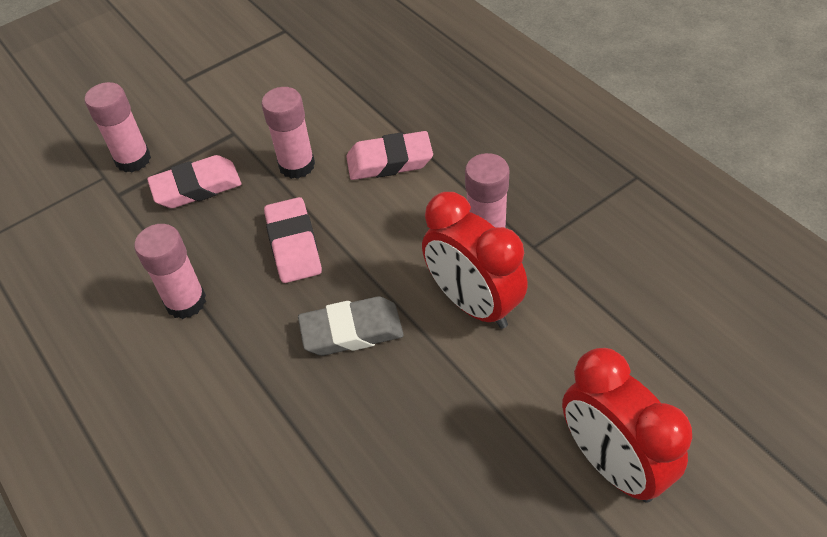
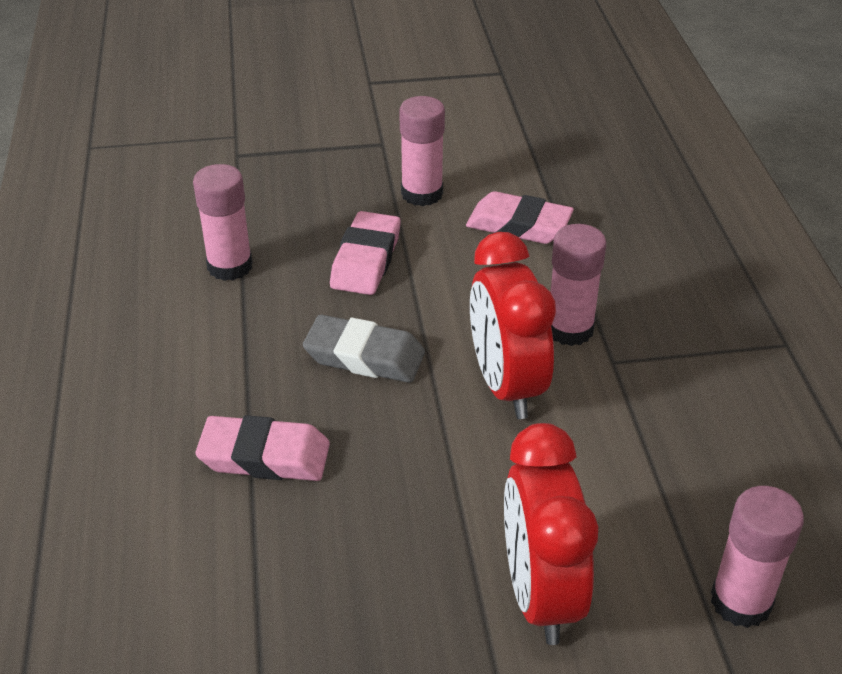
camera: 25 degrees right, 10 degrees down
(133, 159) = (272, 131): pink glue stick -> pink glue stick (740, 602)
(197, 187) = (312, 176): pink eraser -> pink eraser (264, 456)

